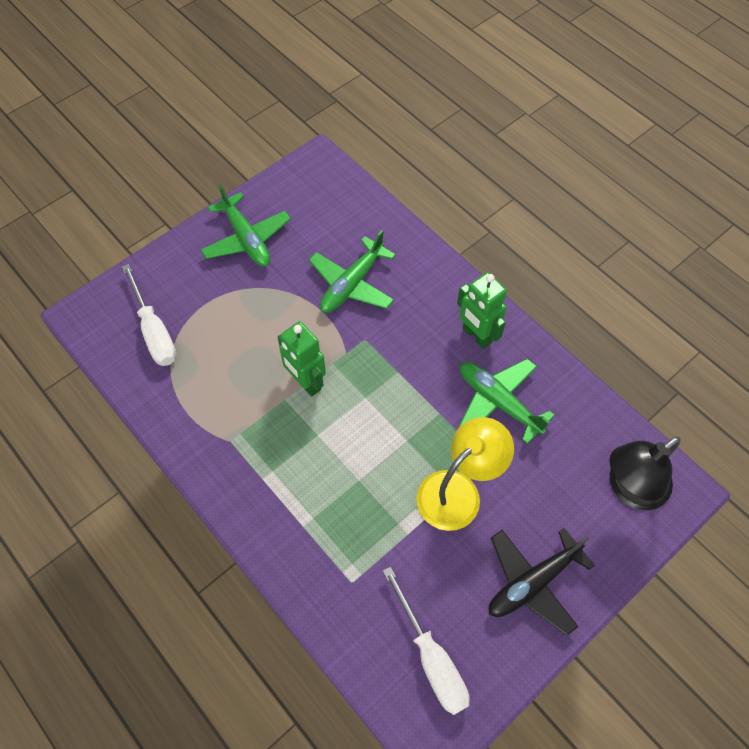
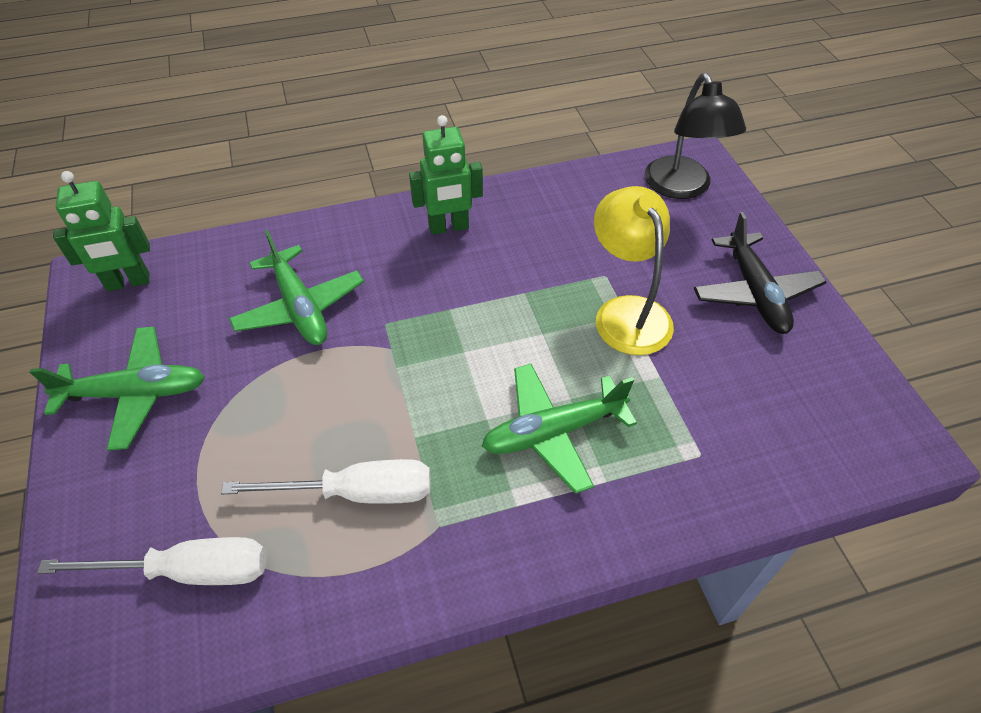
camera: 65 degrees left, 10 degrees down
(306, 382) = (404, 405): green robot -> green robot (128, 282)
(431, 658) = (816, 410): white screwdriver -> white screwdriver (357, 492)
(498, 402) = (538, 241): green plane -> green plane (553, 432)

